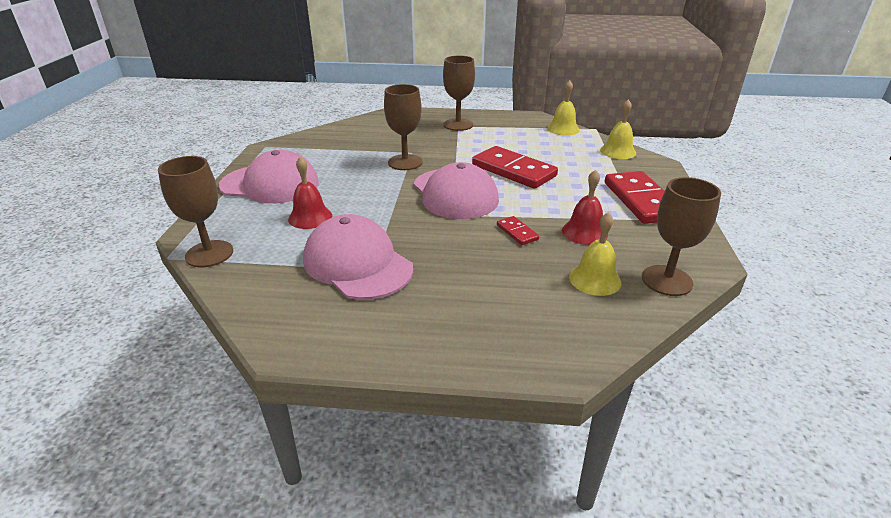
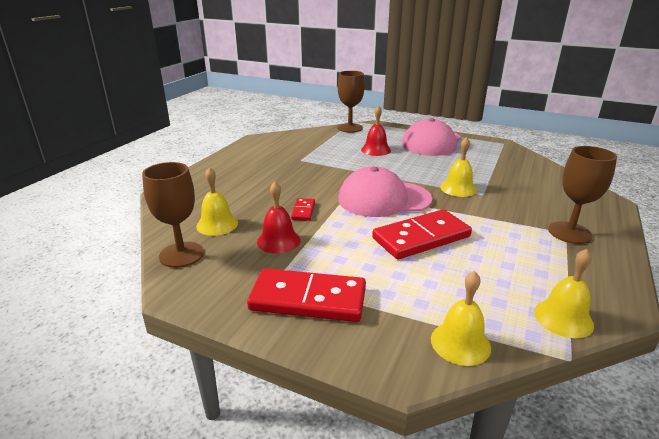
camera: 110 degrees right, 5 degrees down
(357, 264) = (309, 157): pink cap -> none
(405, 162) = (458, 188): brown goblet -> yellow bell
(517, 232) = (303, 211): red domino -> red domino turned 75 degrees counterclockwise

